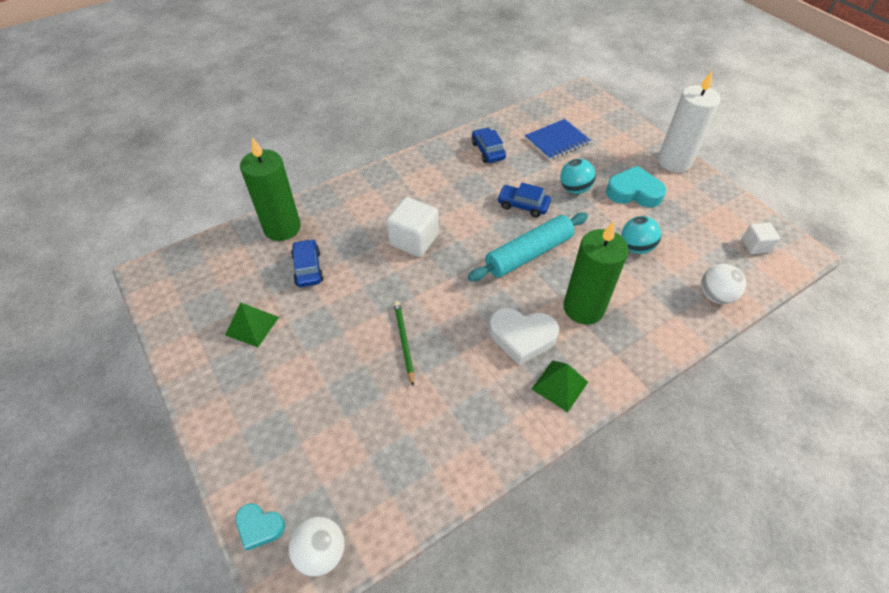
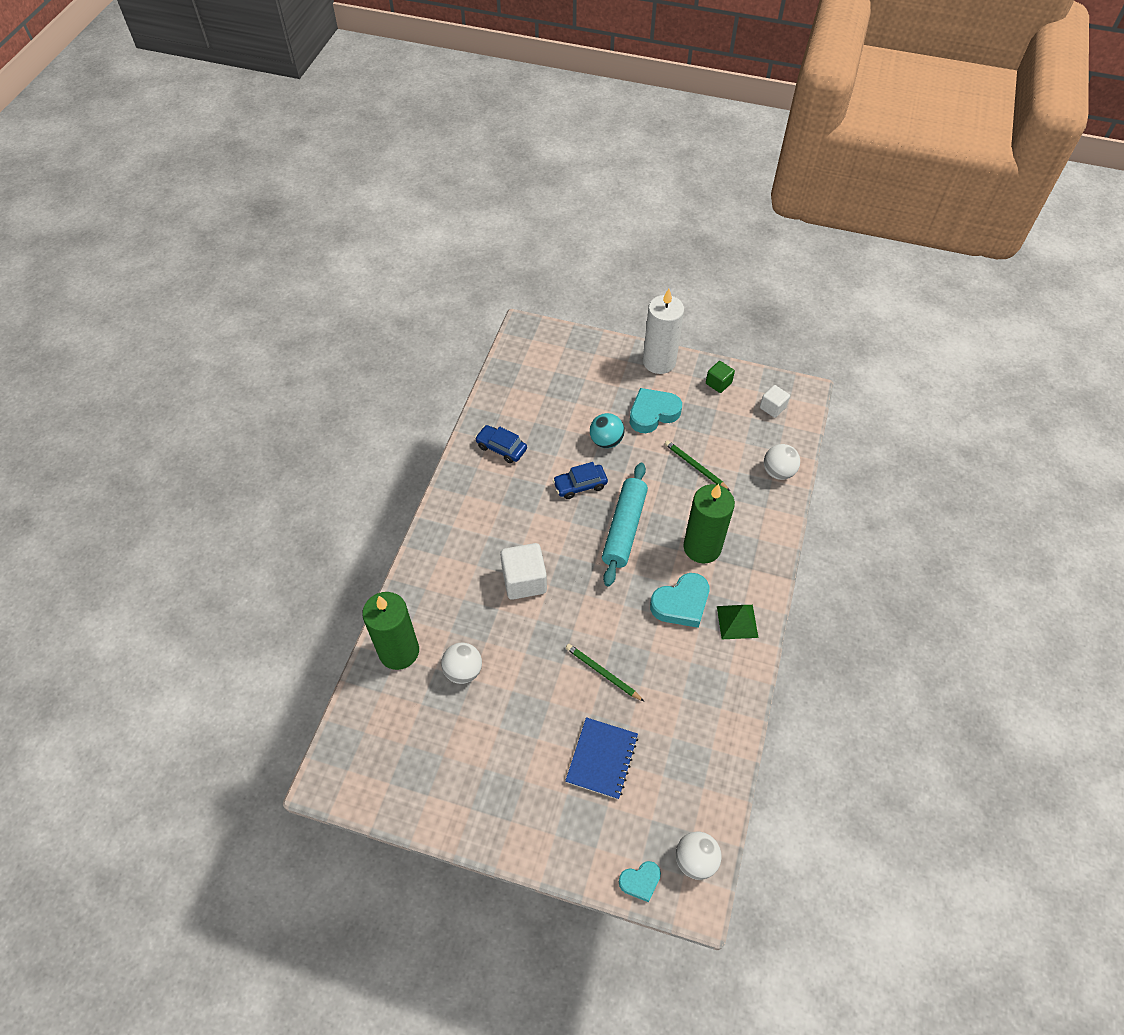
camera: 40 degrees left, 5 degrees up
(252, 326) = (472, 753): green pyramid -> none
(308, 268) = (463, 671): blue car -> white ball
(522, 337) = (681, 604): white heart -> turquoise heart
(556, 141) = (550, 399): blue notebook -> blue notebook (602, 758)
(636, 247) = (695, 466): turquoise ball -> green pencil
(716, 202) = (718, 383): none -> green cube

